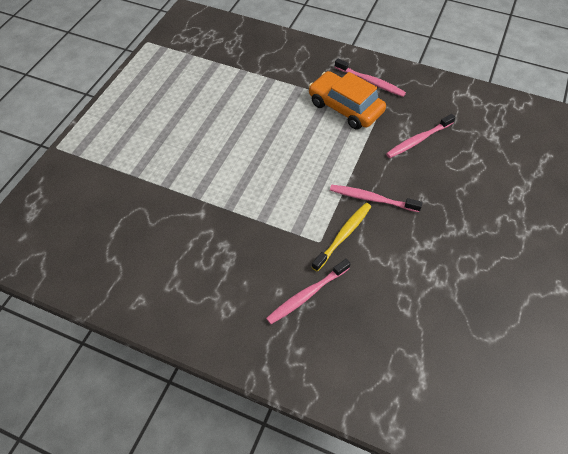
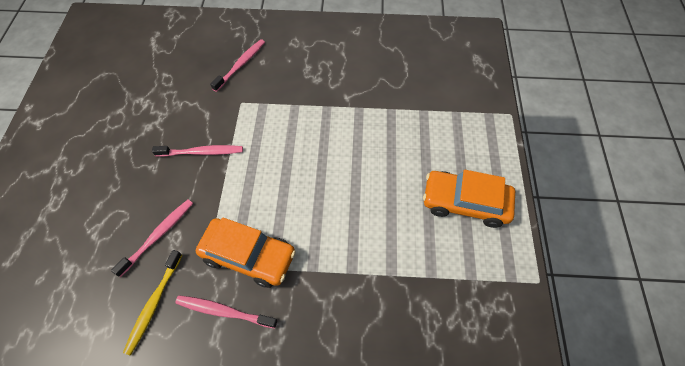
camera: 160 degrees right, 5 degrees up
(158, 95) = (465, 203): none -> orange car
(343, 236) = (222, 113): yellow toothbrush -> yellow toothbrush (154, 303)

